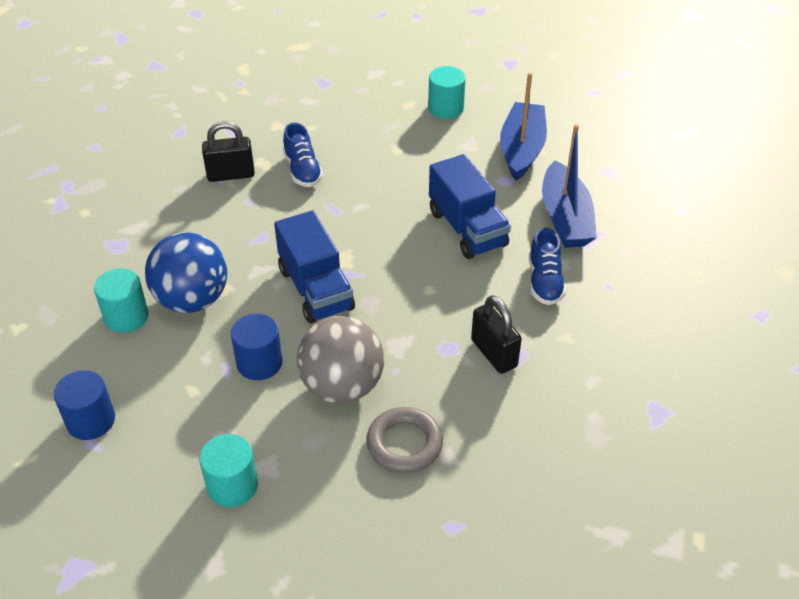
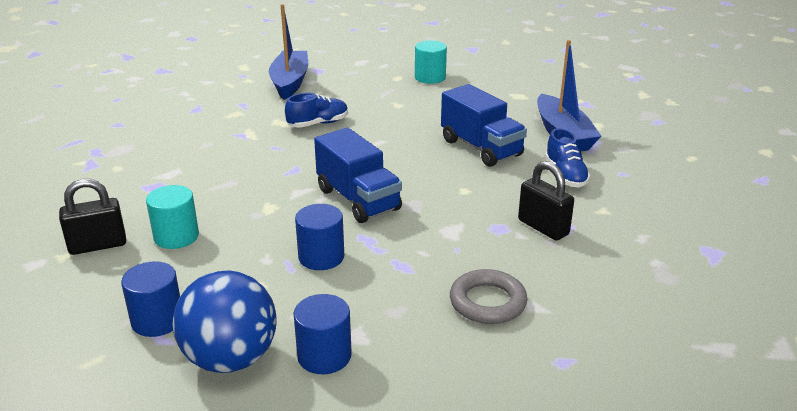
camera: 10 degrees left, 15 degrees down
(192, 300) = (240, 218): blue ball -> blue ball (230, 359)
(231, 175) = (252, 132): black padlock -> black padlock (98, 245)
(232, 486) = (324, 356): turquoise cylinder -> blue cylinder
(303, 170) = (318, 124): blue shoe -> blue shoe turned 90 degrees counterclockwise
(342, 386) = (409, 265): grey ball -> none
(522, 149) = (506, 96): blue boat -> blue boat (290, 82)

